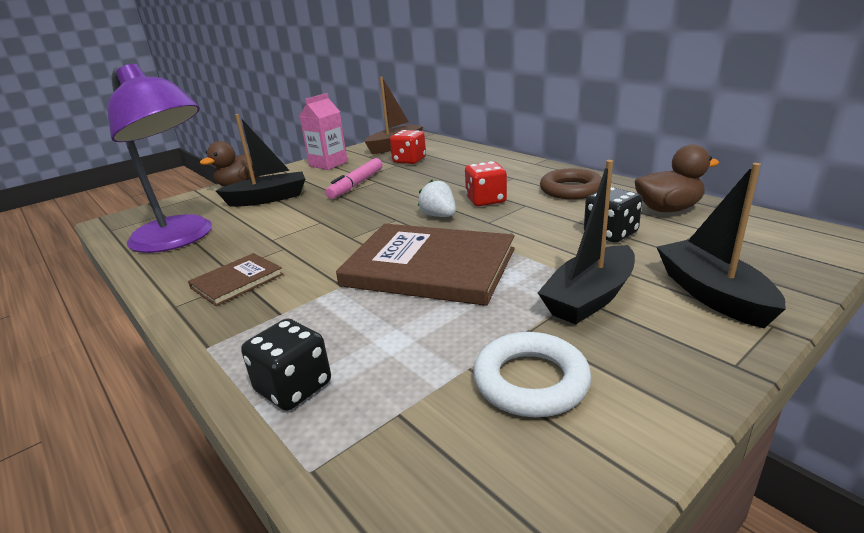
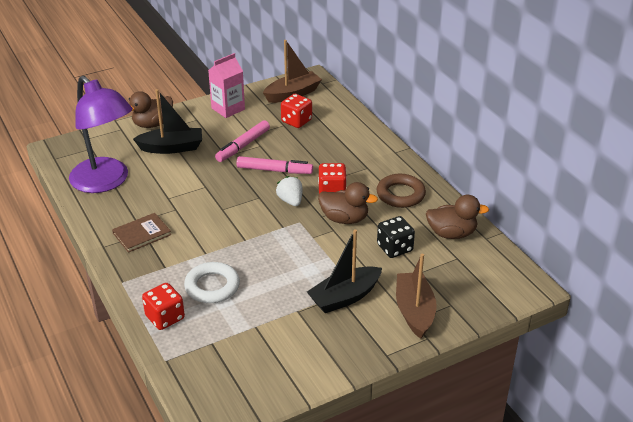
camera: 10 degrees right, 10 degrees up
(293, 387) = (165, 317): black dice -> red dice
(404, 196) = (274, 170): none -> pink marker
(429, 267) = (264, 250): brown book -> none
(520, 219) = (344, 219): none -> brown duck
(530, 381) = (281, 341): white ring -> white ring (212, 286)
(712, 294) = (414, 311): black boat -> brown boat

